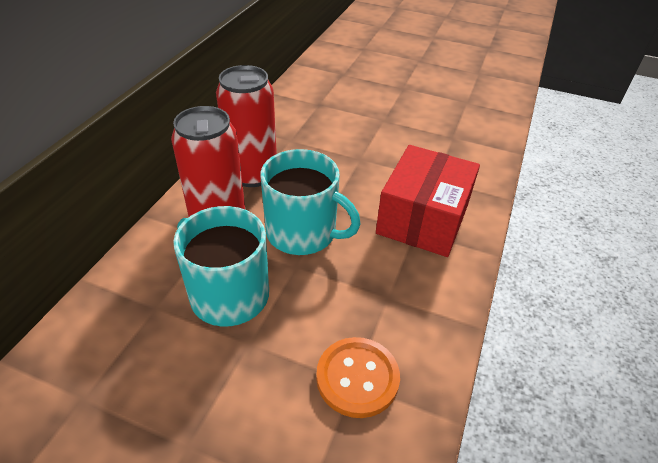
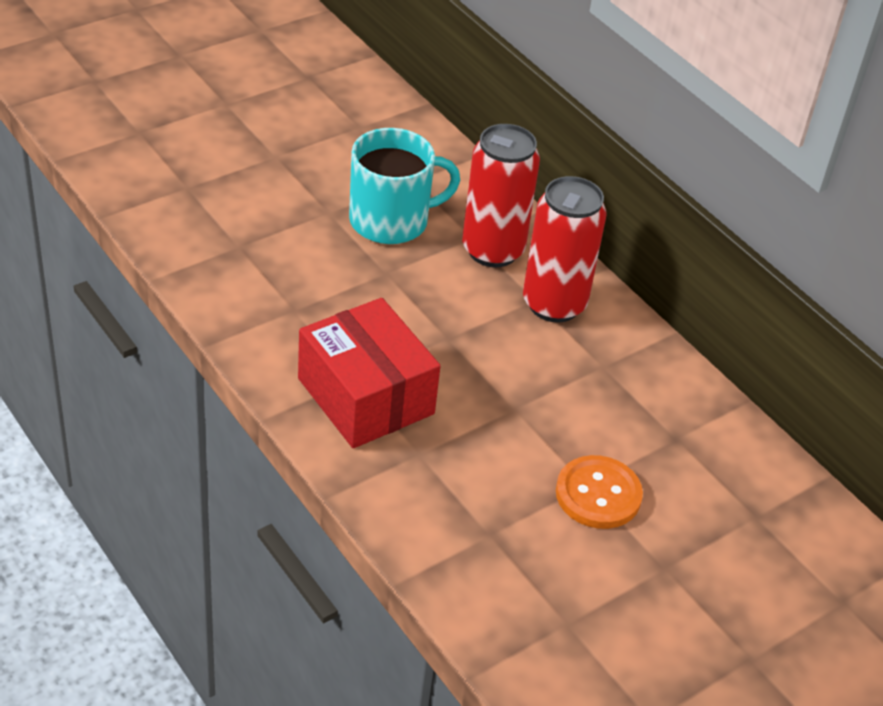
camera: 120 degrees right, 0 degrees up
(303, 233) = (425, 297): turquoise mug -> none
(357, 378) = (240, 250): orange button -> orange button (598, 494)

